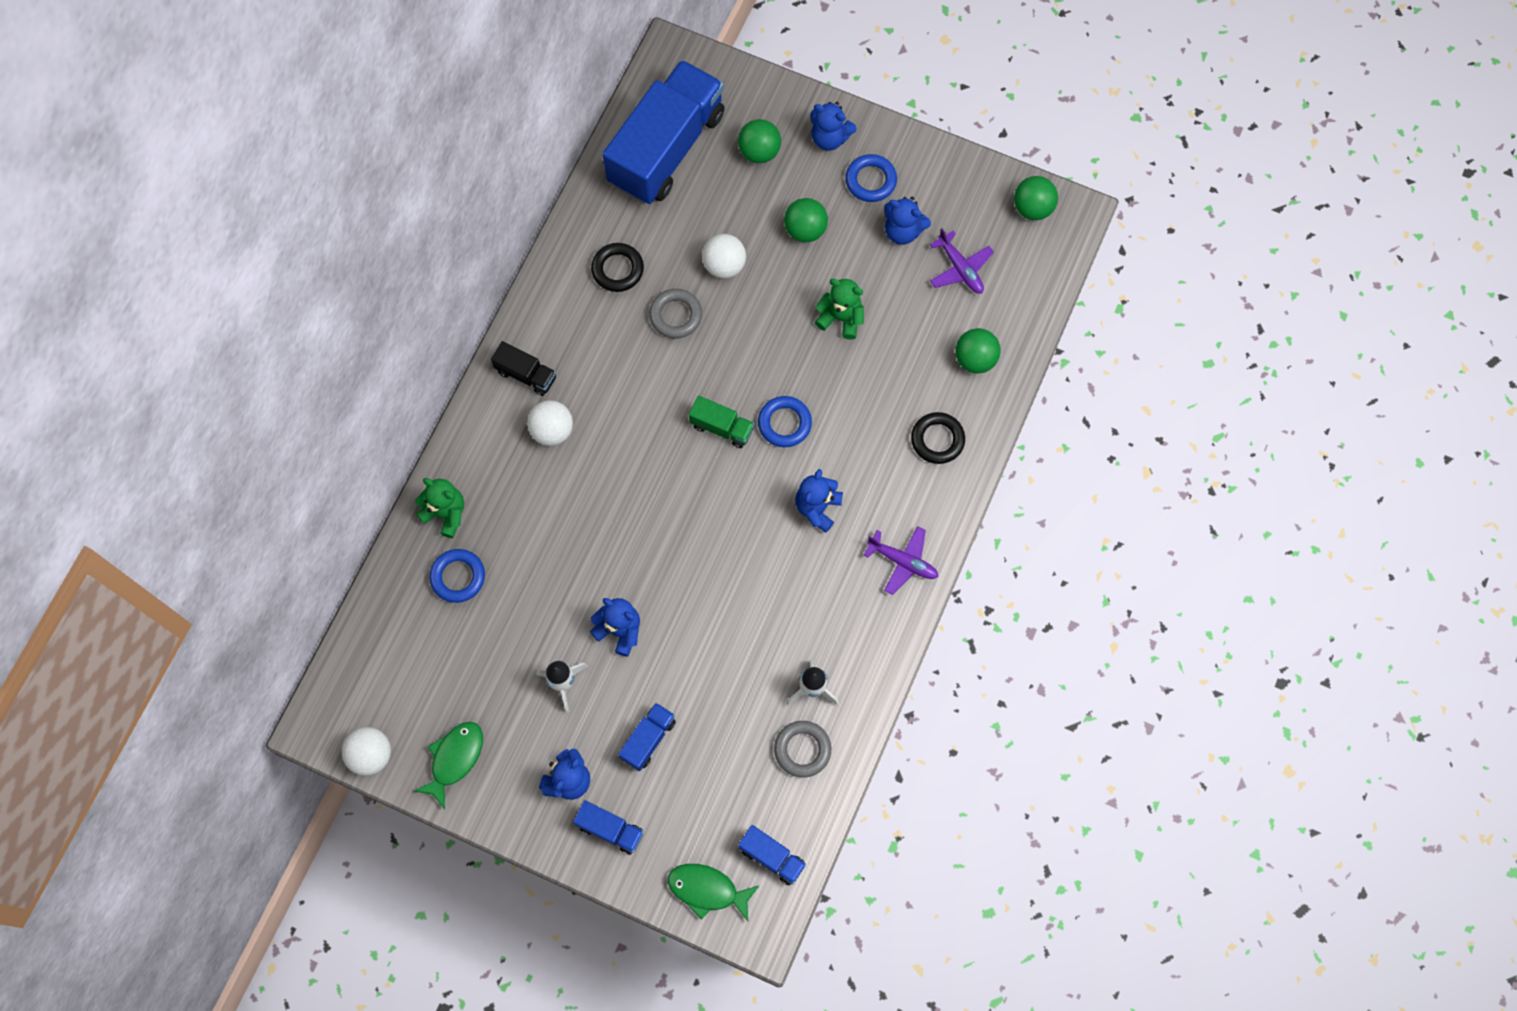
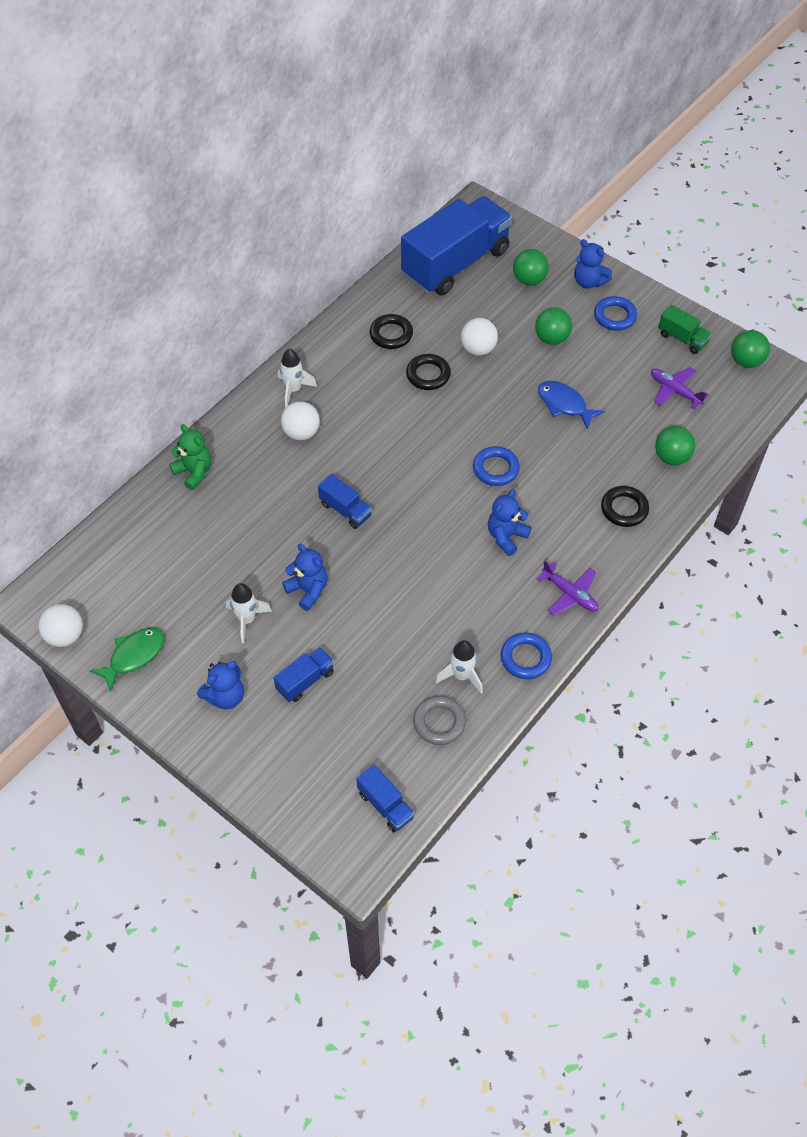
camera: 15 degrees right, 15 degrees down
(458, 577) = (187, 520): blue ring -> blue ring (525, 658)
(526, 374) = (293, 390): black truck -> white rocket
(610, 829) = (248, 745): blue truck -> blue truck (345, 510)
(676, 315) = (428, 375): grey ring -> black ring
(707, 890) = (318, 818): green fish -> none
(721, 427) = (442, 460): green truck -> green truck (682, 338)
(841, 318) = (564, 404): green teddy bear -> blue fish
(902, 231) = (632, 355): blue teddy bear -> none
(960, 268) = (674, 391): purple plane -> purple plane turned 150 degrees clockwise

